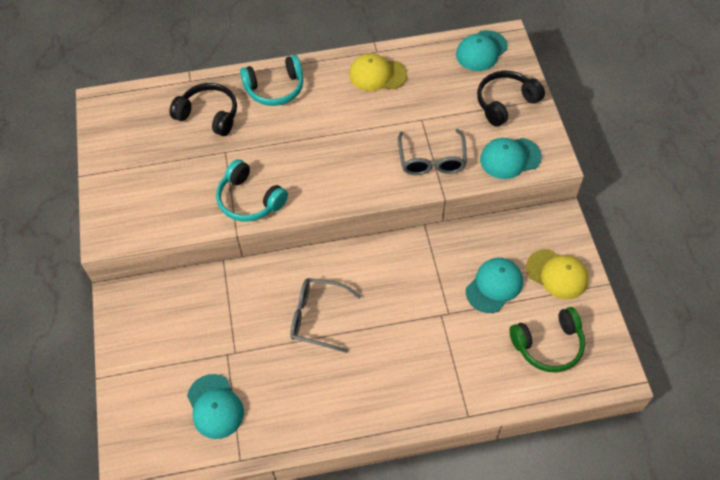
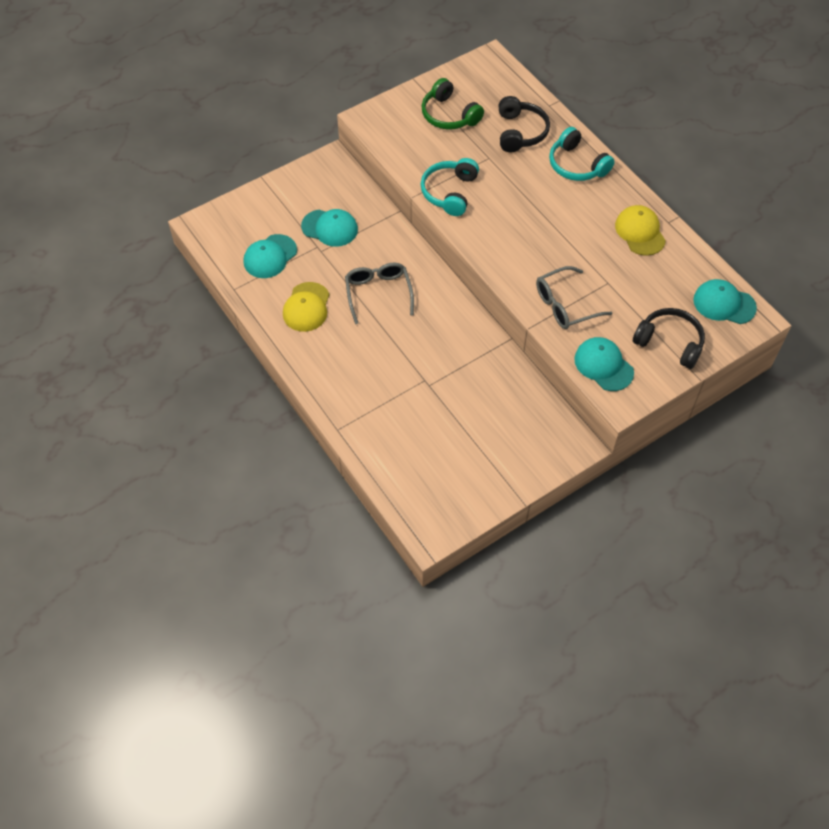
camera: 65 degrees right, 0 degrees up
(494, 286) = (474, 411): turquoise cap -> turquoise cap (330, 228)
(548, 345) = (434, 471): green headphones -> green headphones (449, 115)
(557, 274) = (513, 458): yellow cap -> yellow cap (306, 307)

